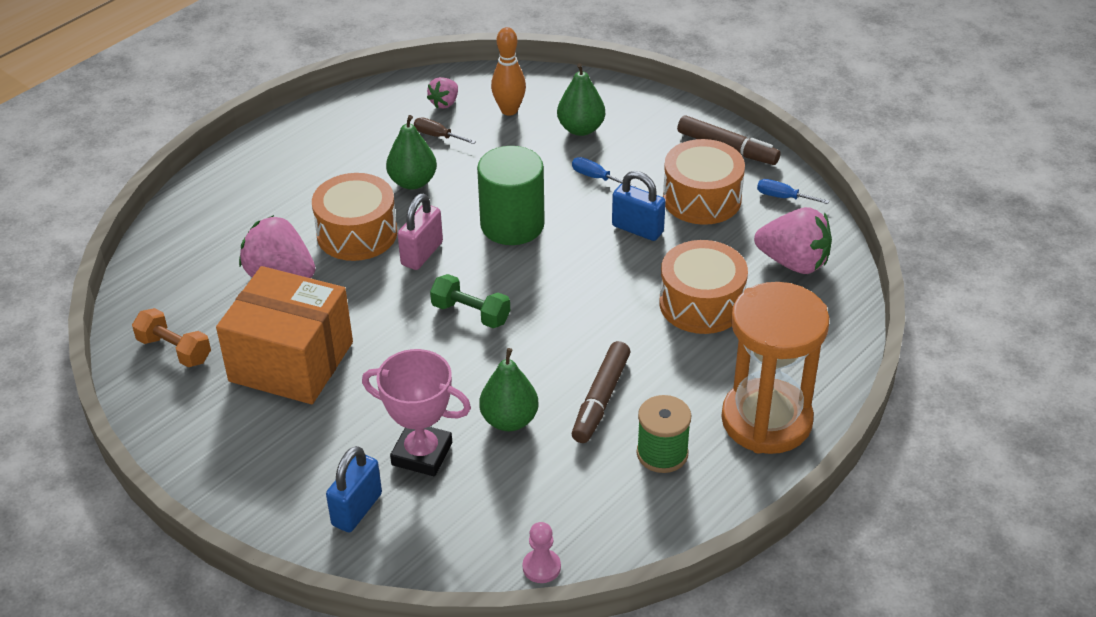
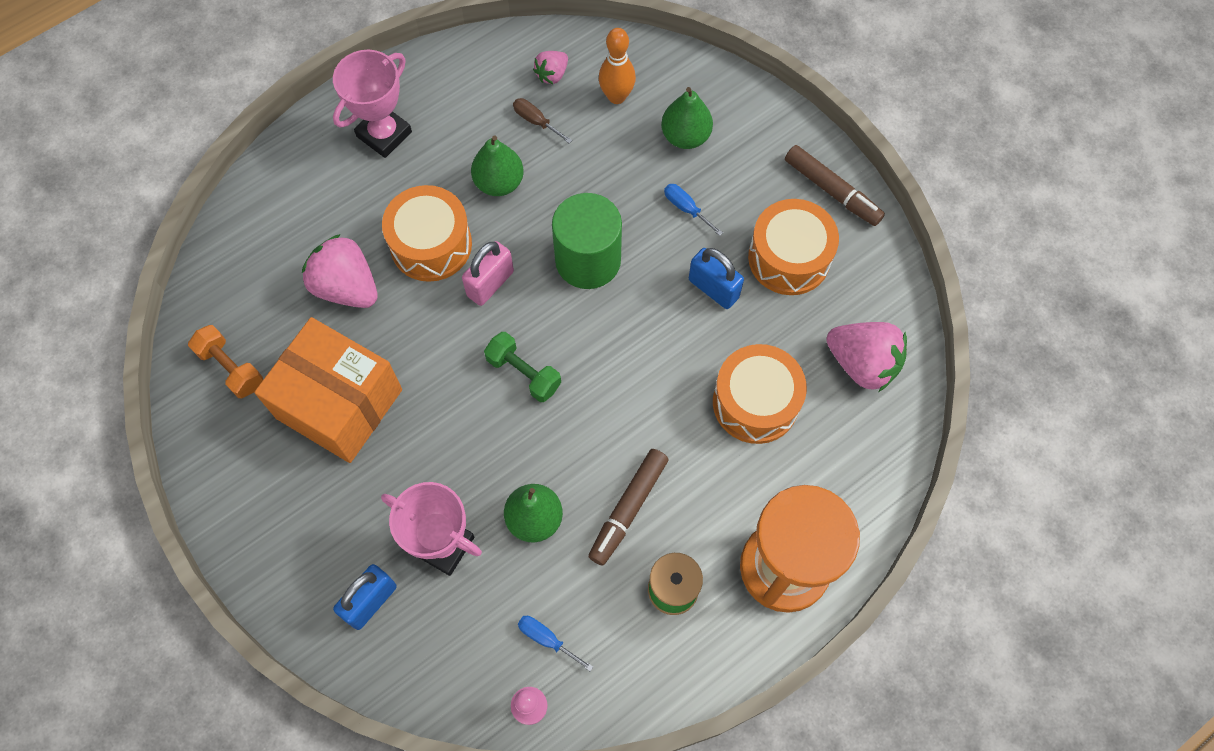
camera: 10 degrees right, 25 degrees up
(293, 162) = (384, 134): none -> pink trophy
(783, 197) = (873, 271): blue screwdriver -> blue screwdriver (546, 639)

